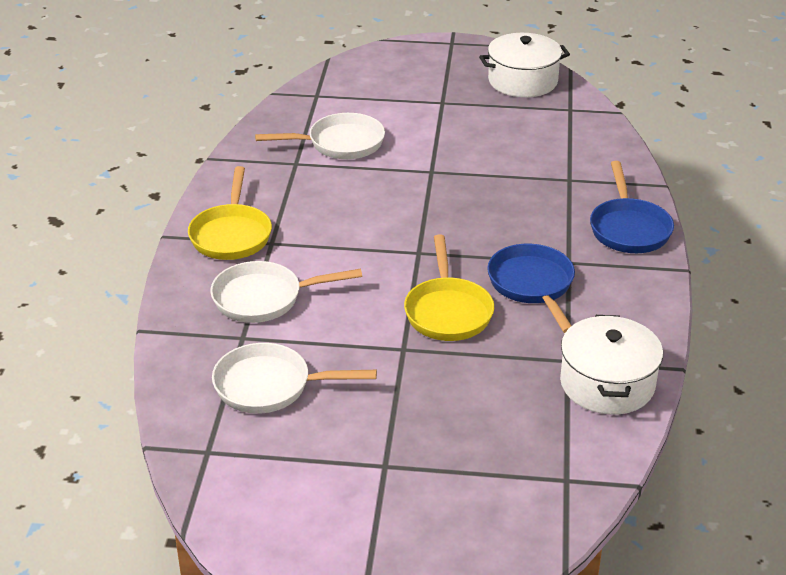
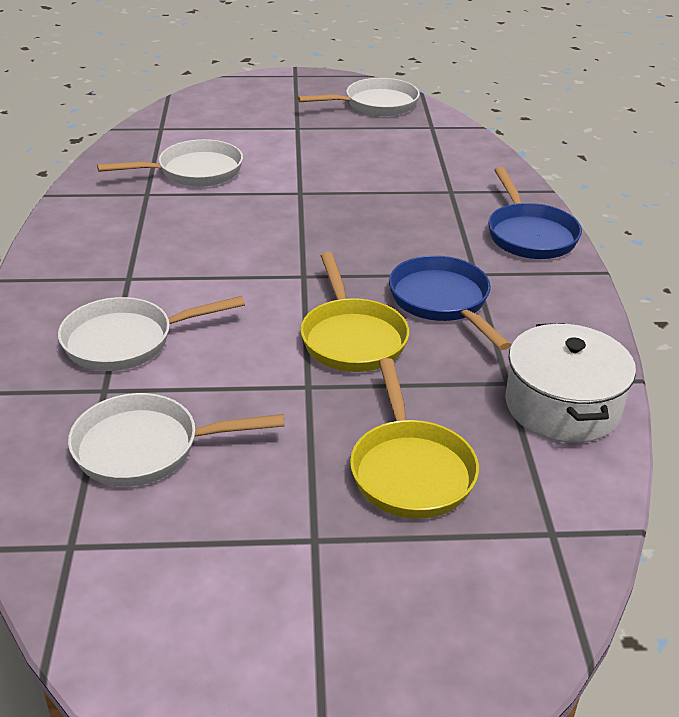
camera: 10 degrees left, 0 degrees up
(231, 235) = (79, 273): yellow pan -> yellow pan (410, 470)
(522, 81) = (376, 104): white pot -> white pan

